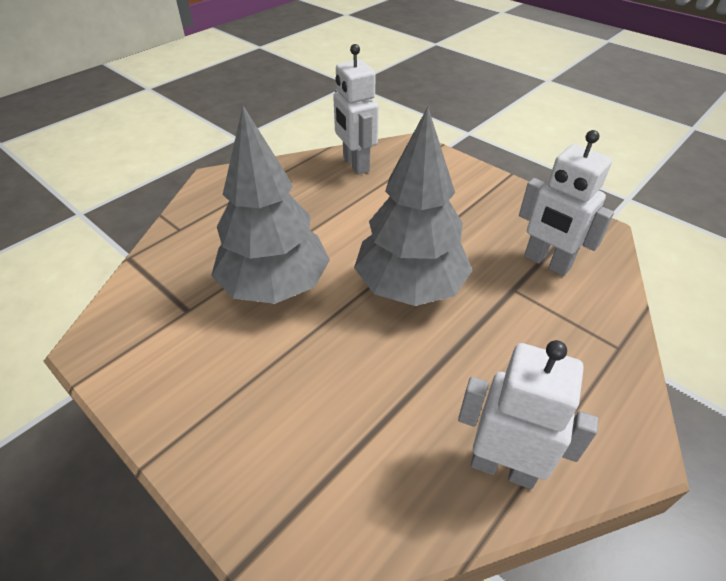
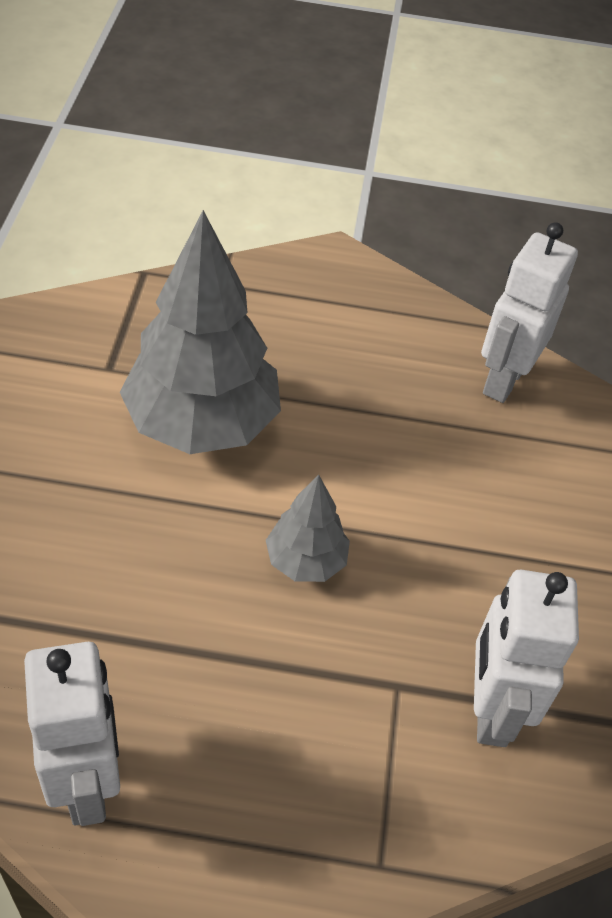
camera: 50 degrees right, 5 degrees up
(410, 287) = (305, 561): grey tree -> grey tree, size x0.49

